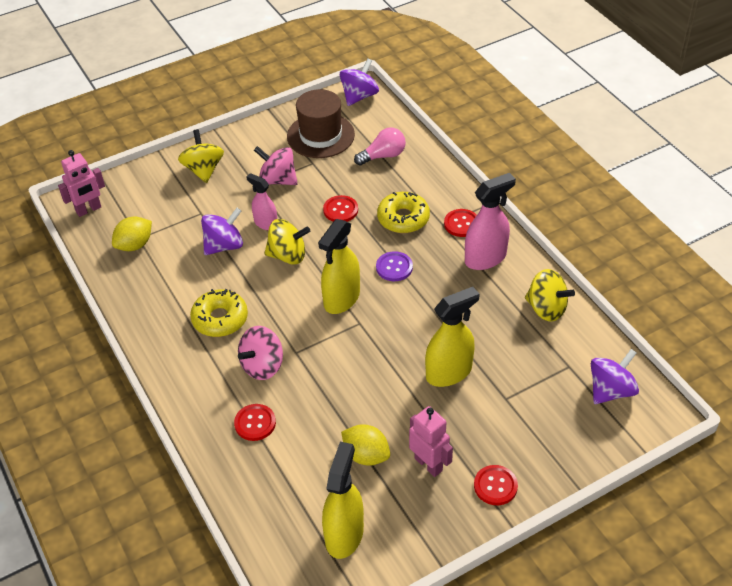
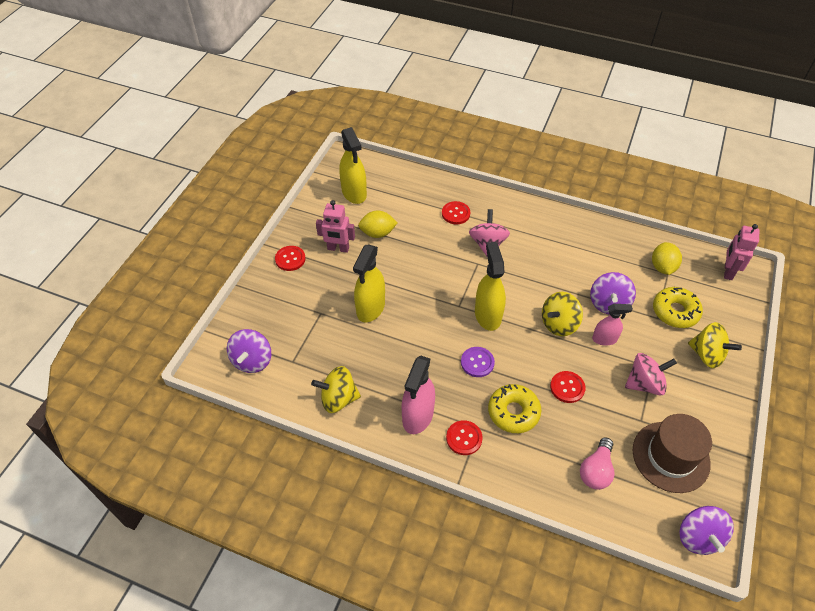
camera: 140 degrees right, 5 degrees up
(220, 319) = (546, 255): yellow donut -> yellow donut (675, 312)

